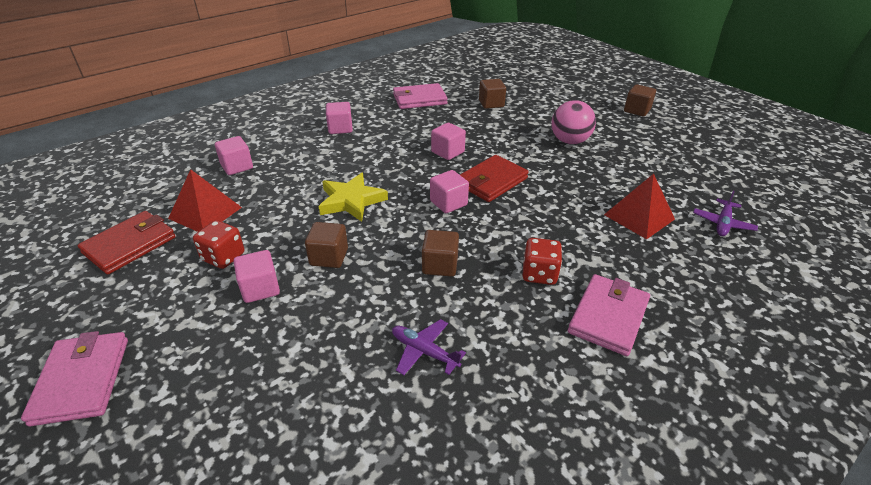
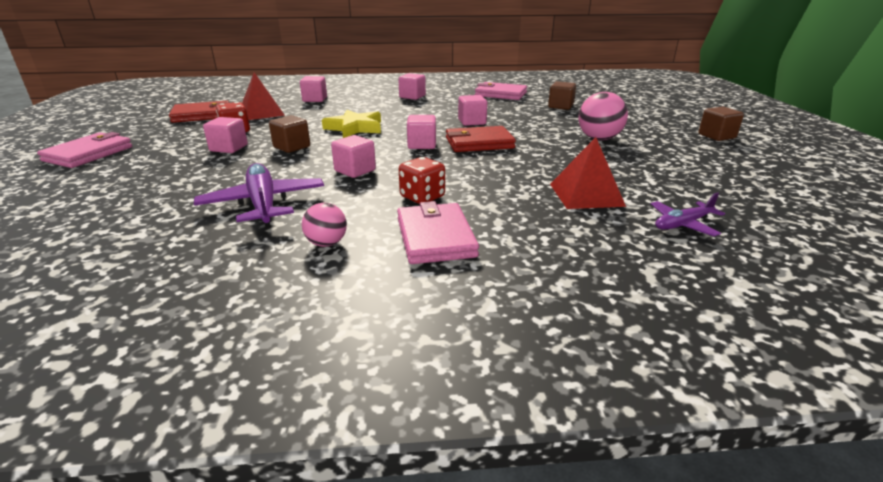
camera: 35 degrees right, 10 degrees down
(424, 351) = (263, 204): purple plane -> purple plane, size x1.73
(440, 265) = (355, 170): brown cube -> pink cube
(545, 369) = (327, 243): none -> pink ball
(608, 317) = (435, 237): pink wallet -> pink wallet turned 75 degrees counterclockwise

